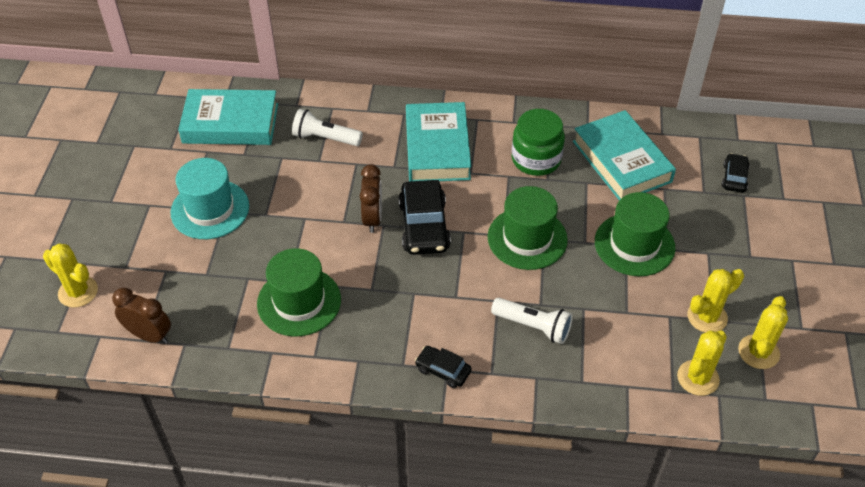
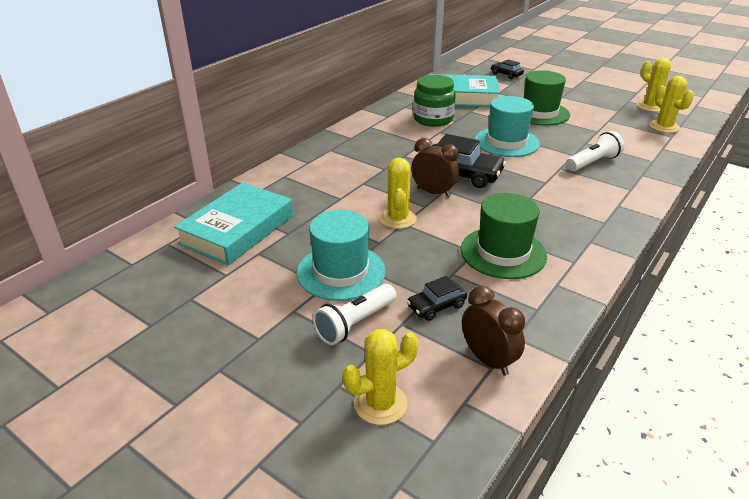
camera: 60 degrees left, 15 degrees down
(149, 335) = (488, 360): brown clock -> brown clock turned 90 degrees clockwise
(325, 138) = (317, 188): white flashlight -> white flashlight (355, 323)
(437, 148) = (383, 147): turquoise book -> none
(443, 370) = (619, 207): black car -> black car (436, 306)
(527, 238) = (506, 142): green hat -> turquoise hat
(707, 317) = (615, 111): yellow cactus -> yellow cactus (398, 219)

